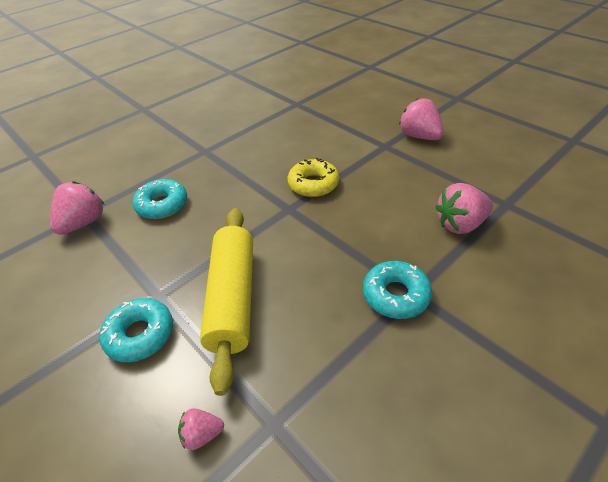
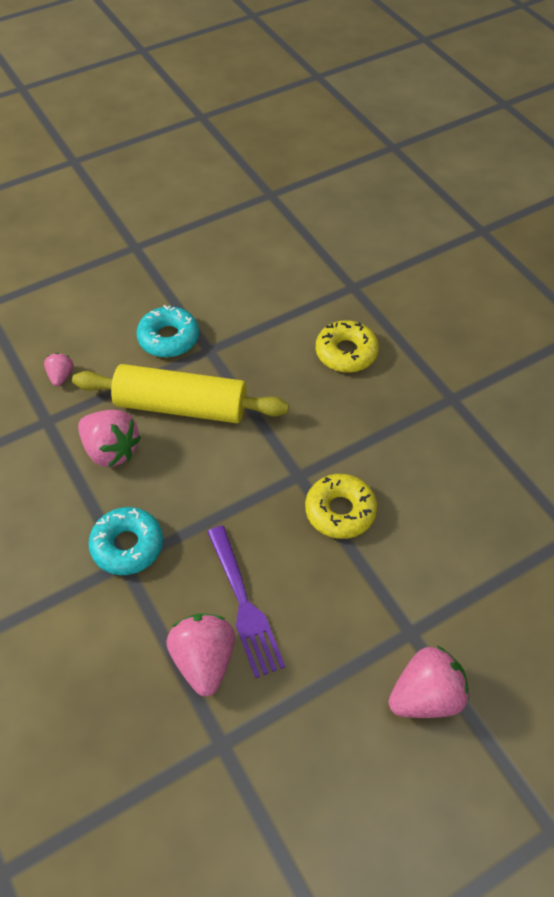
camera: 100 degrees right, 10 degrees up
(83, 223) = (336, 288): pink strawberry -> pink strawberry (111, 450)
(162, 205) = (346, 353): turquoise donut -> yellow donut
(408, 214) = (244, 605): none -> purple fork

